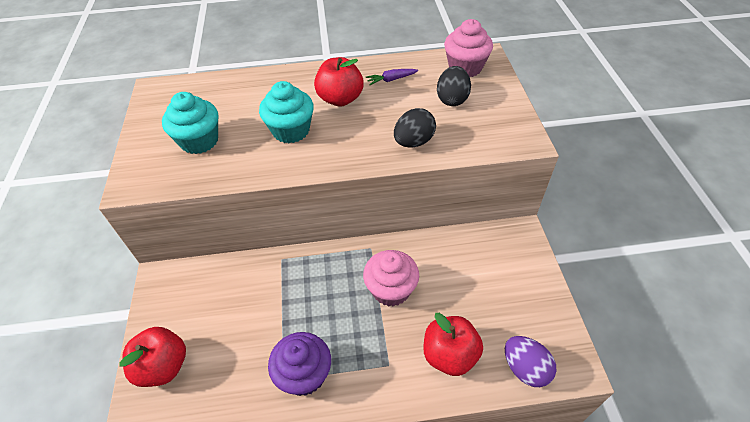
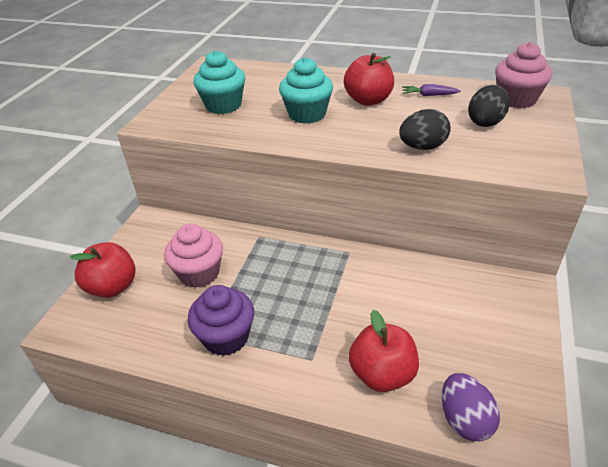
camera: 25 degrees right, 10 degrees down
(391, 290) = (350, 294): pink cupcake -> pink cupcake (199, 273)

